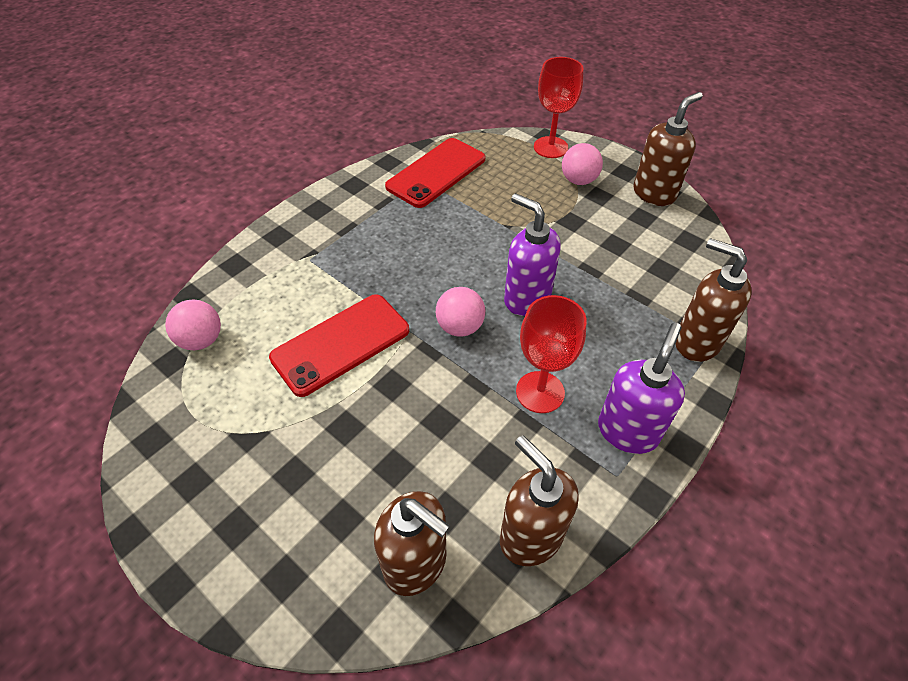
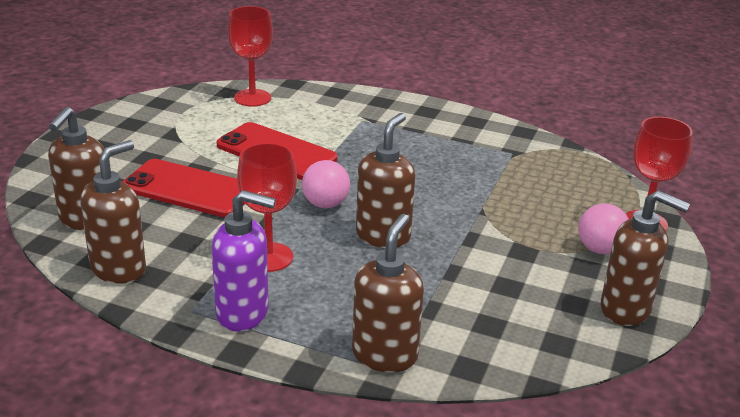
camera: 70 degrees right, 20 degrees down
(201, 340) = (252, 98): pink ball -> red goblet
(436, 173) = (530, 159): red phone -> red phone (189, 189)
(526, 298) = (383, 236): purple soap dispenser -> brown soap dispenser

